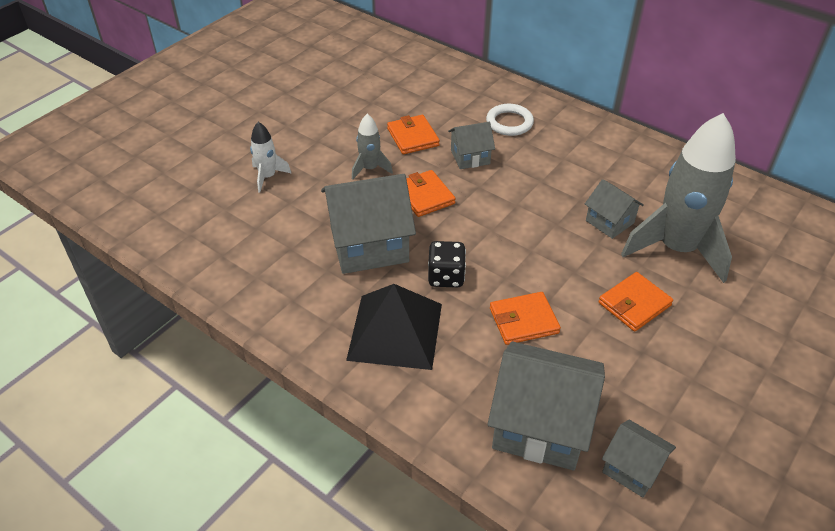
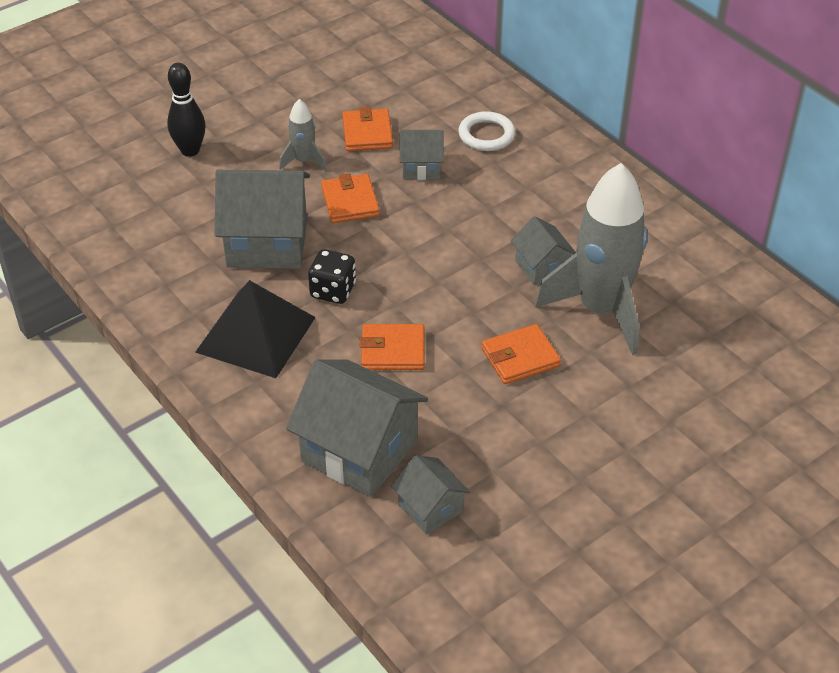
camera: 15 degrees right, 0 degrees up
(268, 177) = (190, 150): white rocket -> black bowling pin

